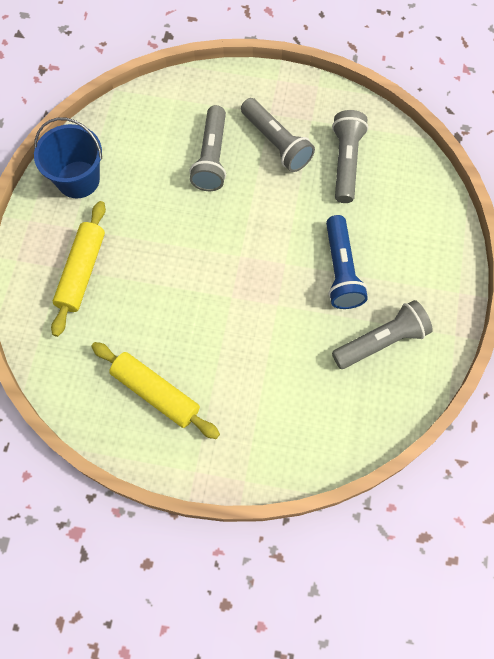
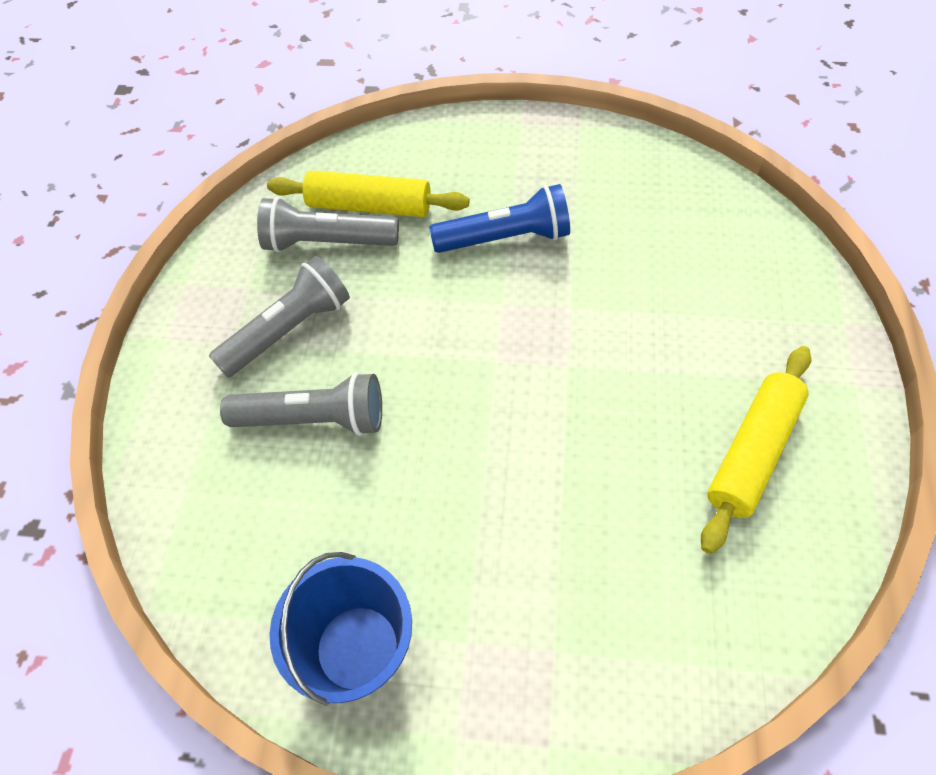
camera: 90 degrees left, 10 degrees down
(81, 272) = (558, 608): yellow rolling pin -> yellow rolling pin (369, 206)
(381, 341) = (603, 192): grey flashlight -> none

